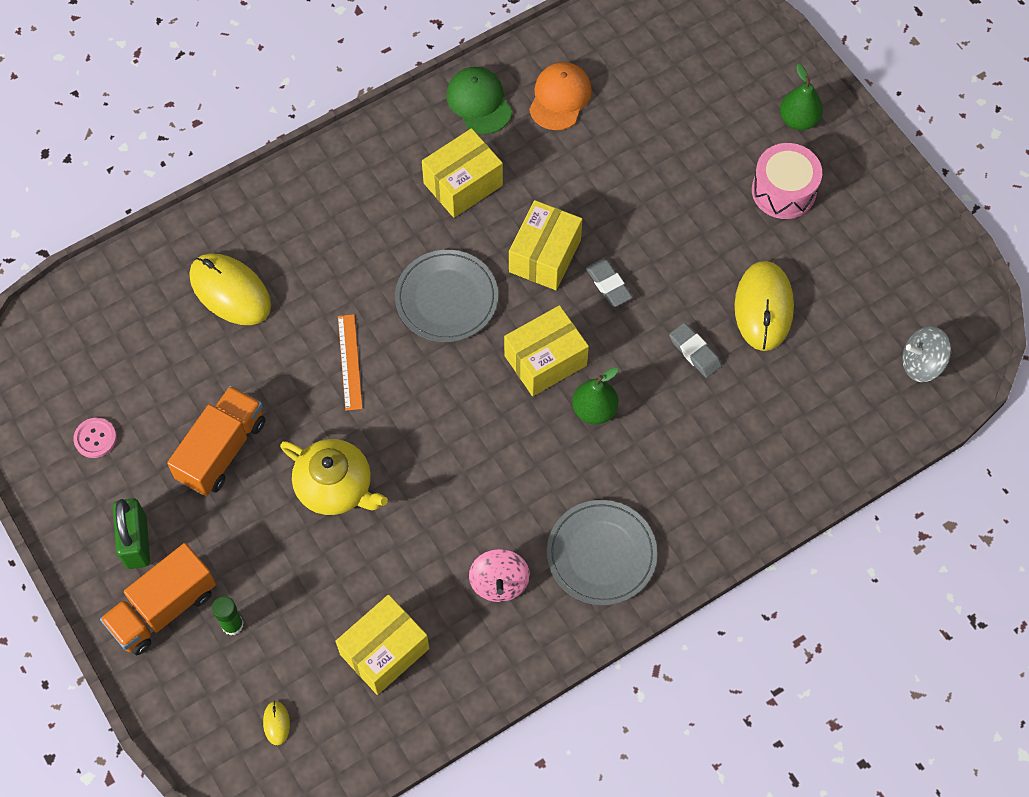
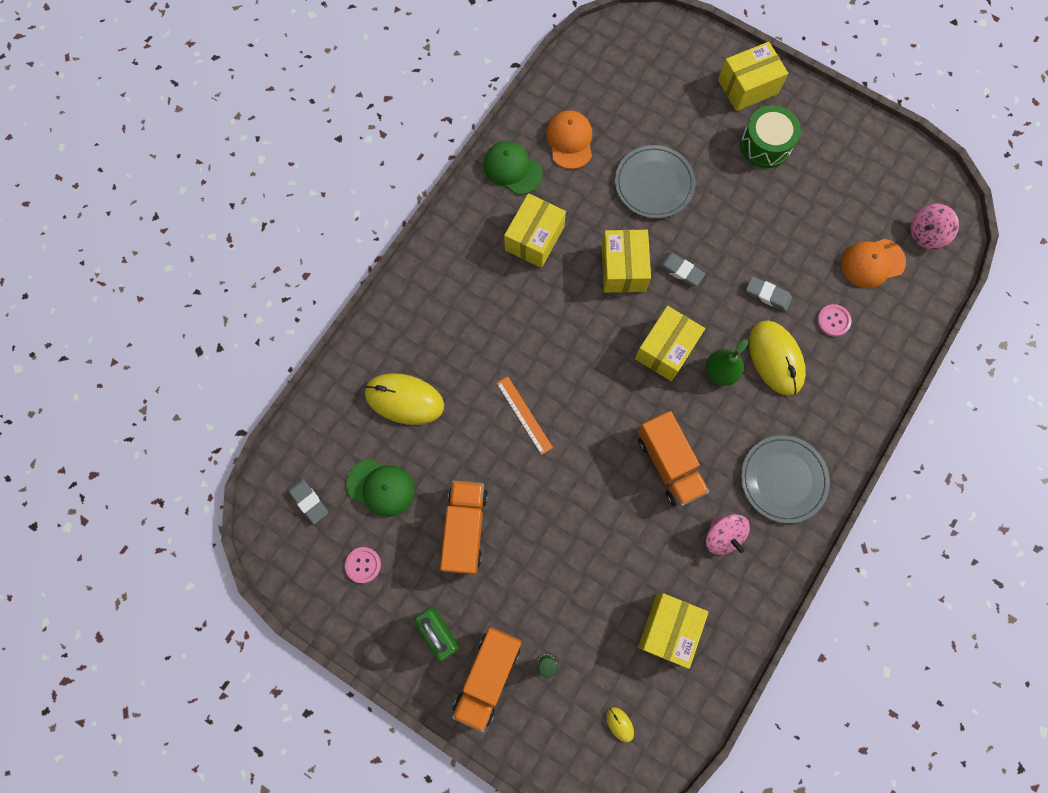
camera: 25 degrees left, 10 degrees up
(75, 349) = (308, 501): none -> grey eraser
(157, 369) = (381, 487): none -> green cap
(335, 487) = (565, 518): yellow teapot -> none
(446, 298) = (569, 333): grey plate -> grey plate (654, 184)
(481, 481) = (669, 464): none -> orange truck
(756, 411) = (833, 321): none -> pink button
(763, 307) = (797, 240): yellow mouse -> yellow mouse (776, 358)
(783, 191) = (765, 145): pink drum -> green drum
(798, 120) = (747, 87): green pear -> yellow box
(839, 369) = (872, 263): none -> orange cap
(921, 363) = (925, 234): grey spinning top -> pink spinning top

